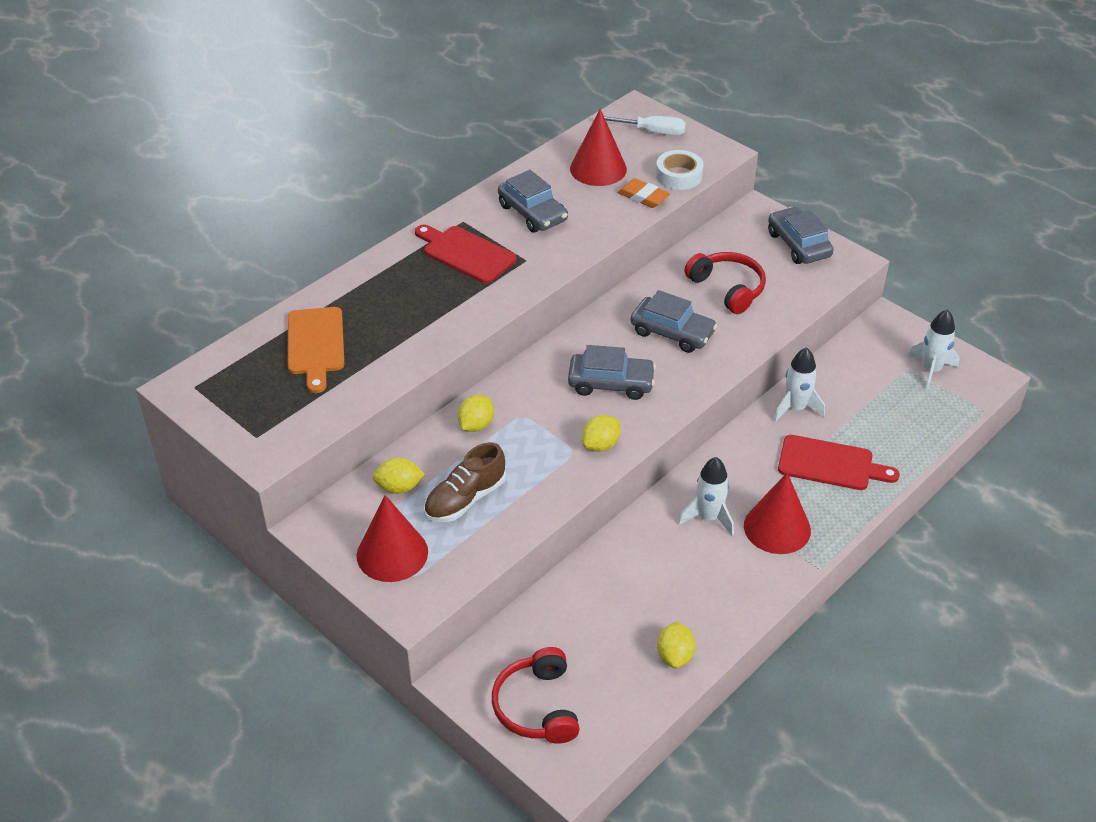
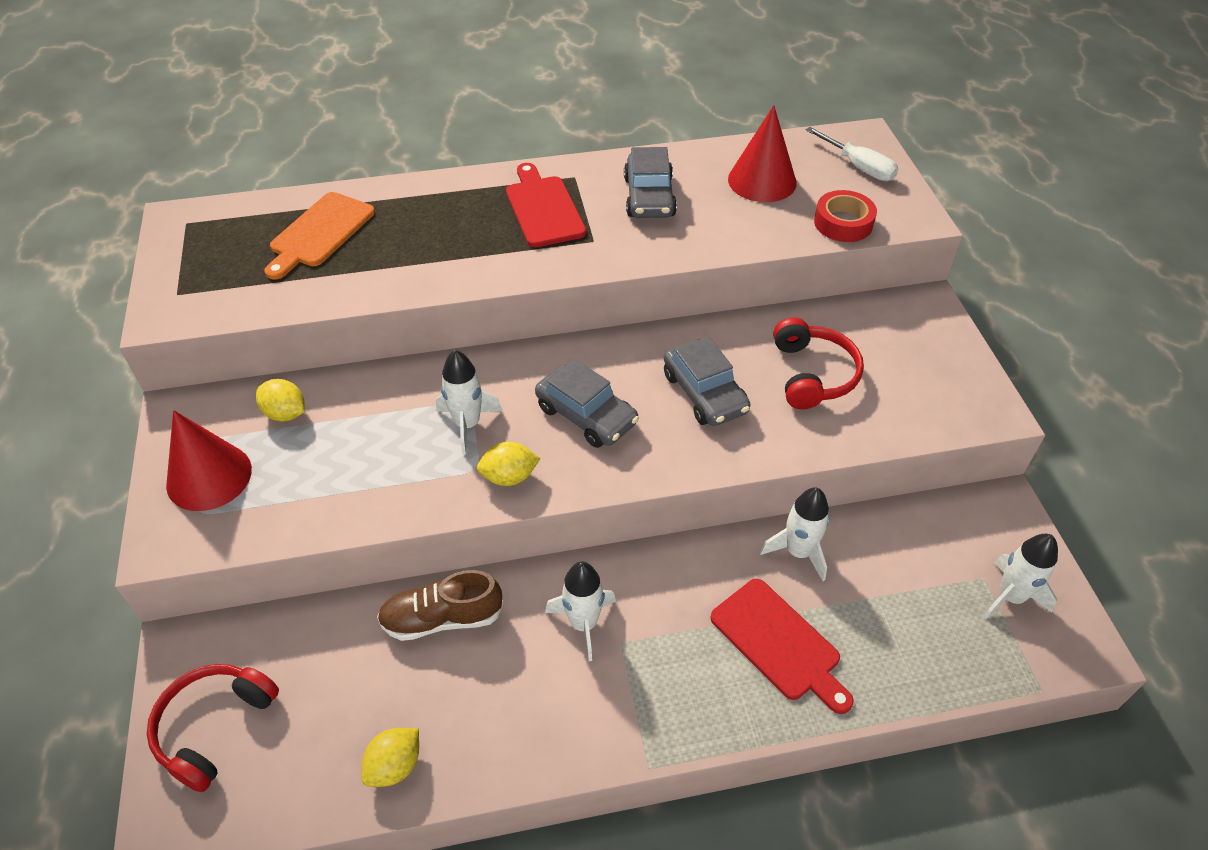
camera: 35 degrees right, 5 degrees up
(465, 499) = (327, 460): brown shoe -> brown shoe (442, 618)
(476, 425) = (416, 389): yellow lemon -> none
(538, 428) = (467, 424): none -> white rocket
(643, 197) = (781, 229): orange eraser -> none
(679, 175) = (843, 223): white tape -> red tape
(777, 528) = (646, 683): red cone -> none
(798, 244) = (943, 363): grey car -> none

